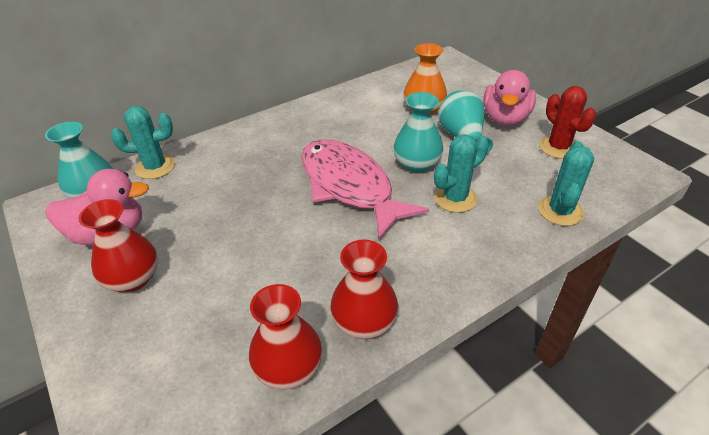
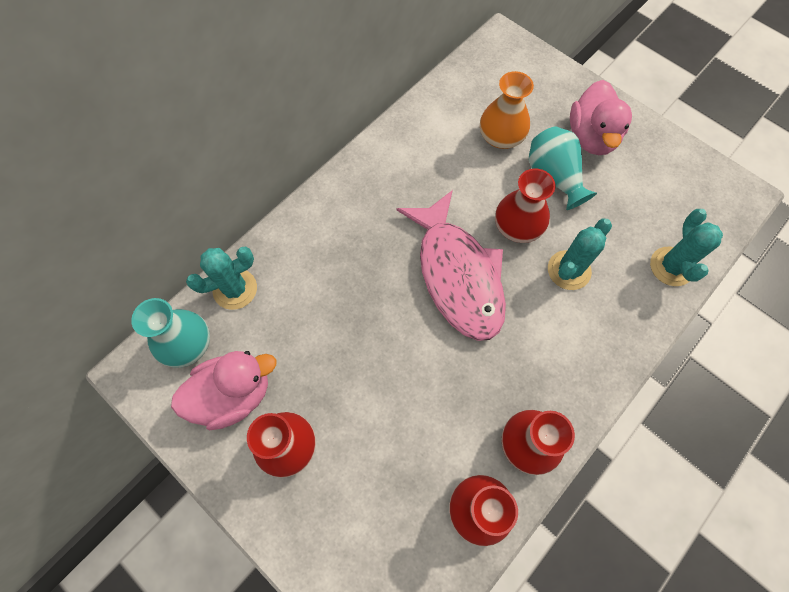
camera: 15 degrees left, 25 degrees up
(349, 186) = (458, 275): pink fish -> pink fish turned 150 degrees counterclockwise
(417, 164) = (517, 227): turquoise vase -> red vase
(558, 147) = (654, 174): red cactus -> none

